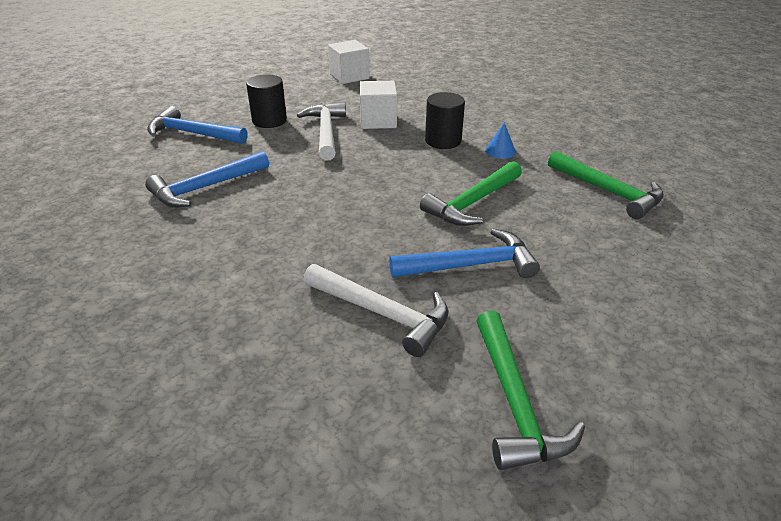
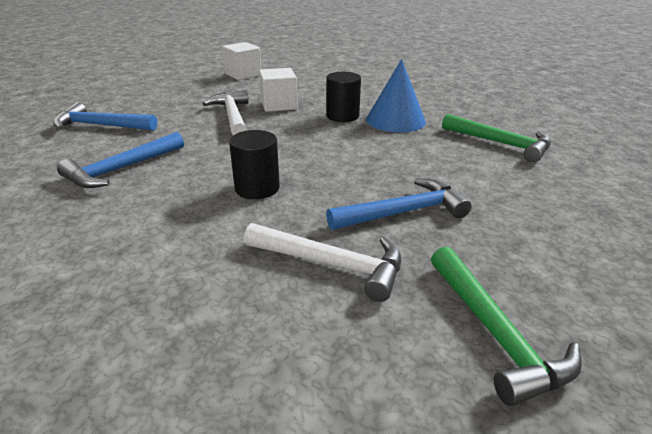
camera: 10 degrees left, 5 degrees down
(269, 121) = (176, 111): black cylinder -> black cylinder (257, 188)
(473, 202) = (386, 161): green hammer -> none
(500, 151) = (395, 120): blue cone -> blue cone, size x2.15

